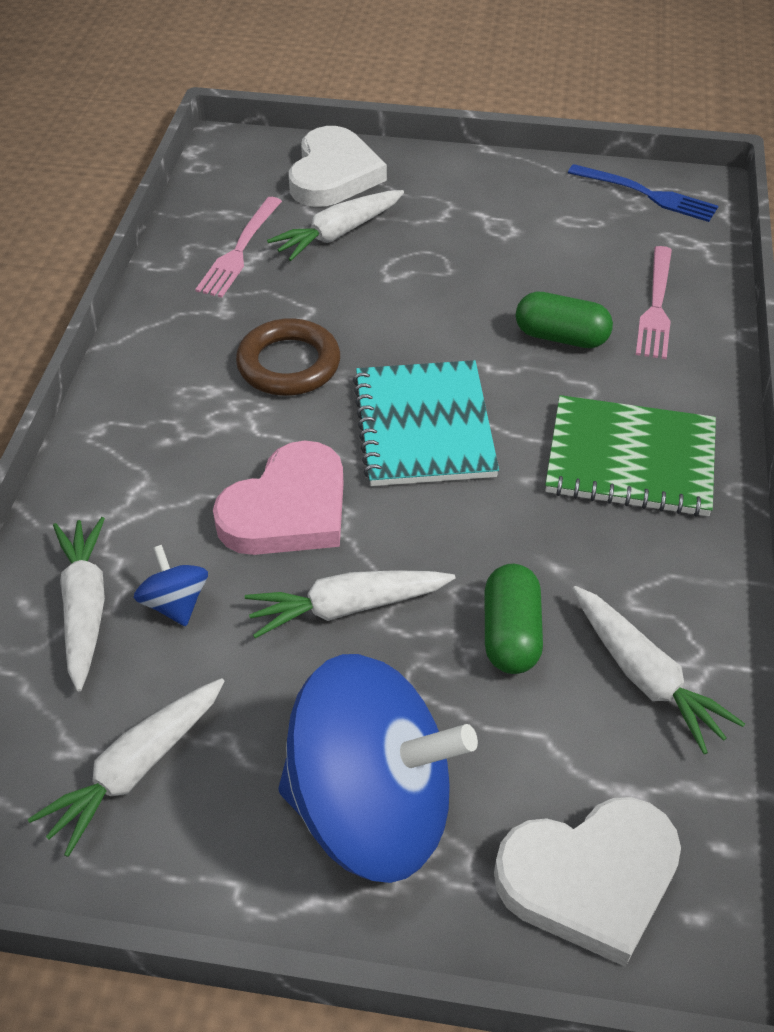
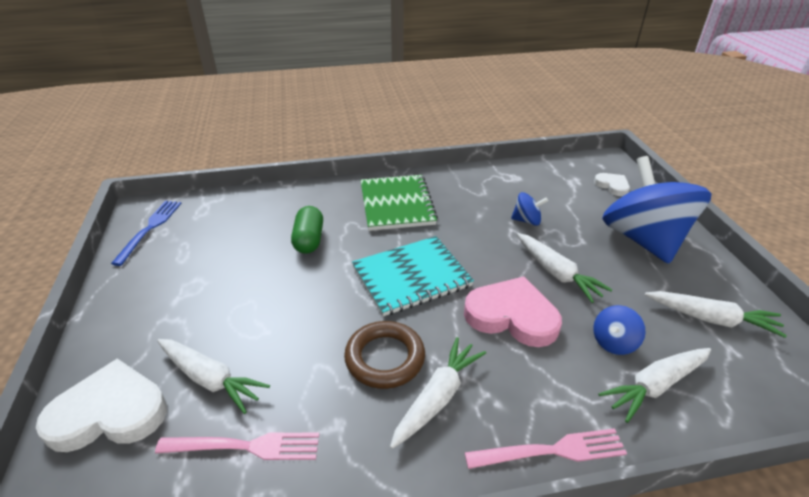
camera: 110 degrees left, 10 degrees down
(510, 634) = (527, 220): green capsule -> blue spinning top
(590, 879) = (612, 186): white heart -> white heart, size x0.52
(645, 676) = (517, 185): white carrot -> white carrot (437, 397)
(656, 307) = (270, 211): pink fork -> pink fork (552, 450)

